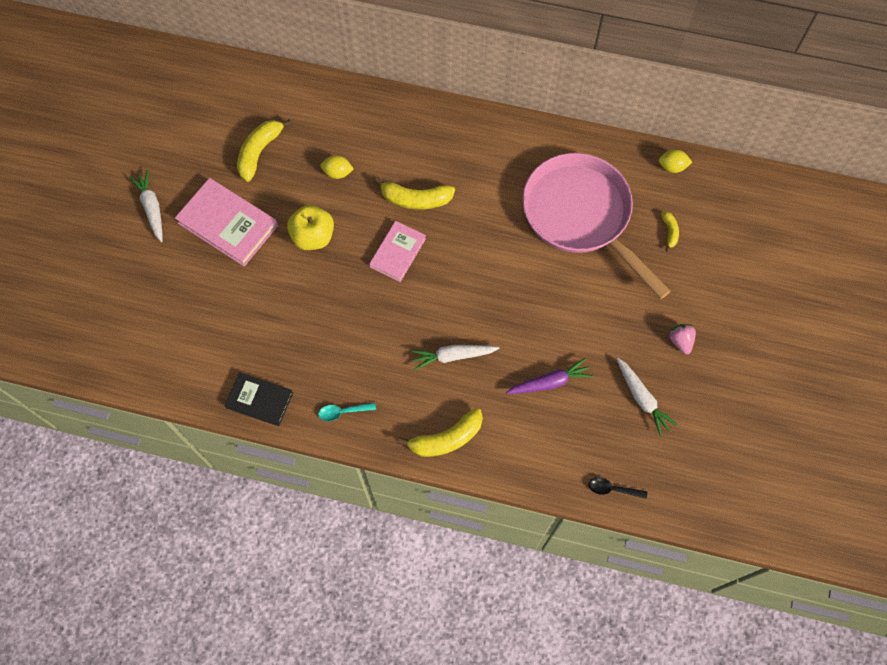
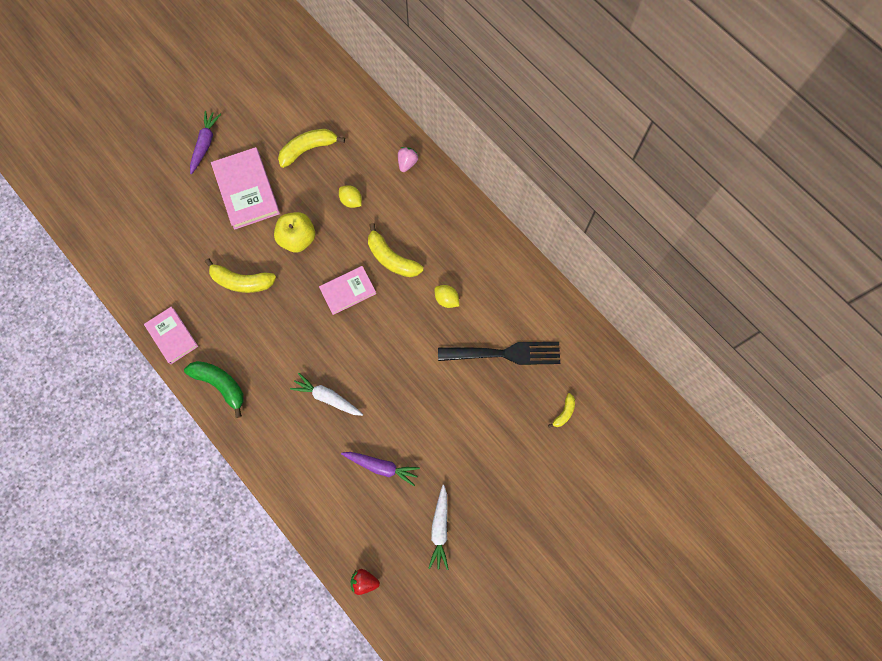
camera: 35 degrees right, 5 degrees up
(152, 208) = (205, 144): white carrot -> purple carrot
(259, 400) = (172, 336): black book -> pink book
(343, 412) = (220, 384): turquoise spoon -> green banana
(446, 439) = (275, 456): yellow banana -> yellow banana (241, 281)
(581, 216) = (505, 353): pink pan -> black fork
(612, 489) = (364, 581): black spoon -> red strawberry
(672, 167) = (607, 362): yellow lemon -> yellow lemon (446, 299)
(680, 341) = (504, 505): pink strawberry -> pink strawberry (407, 163)

